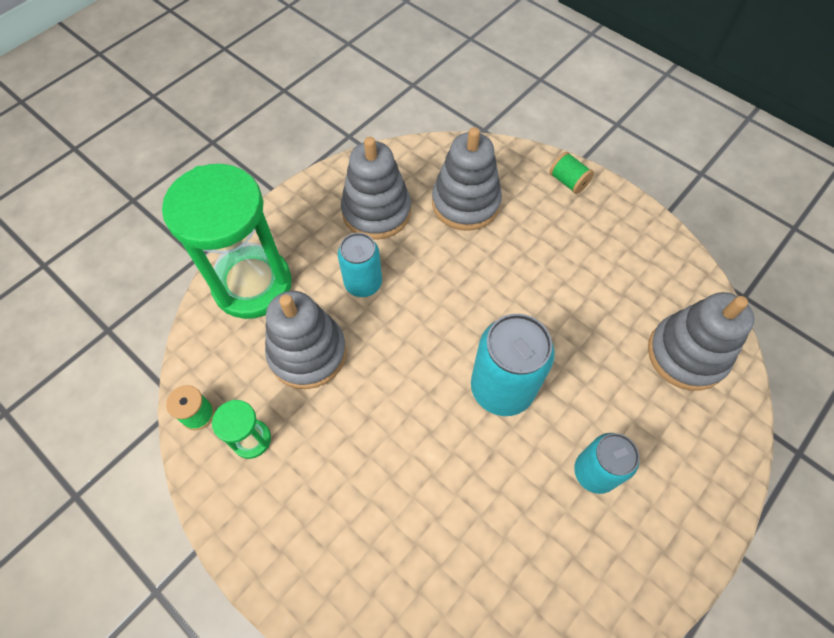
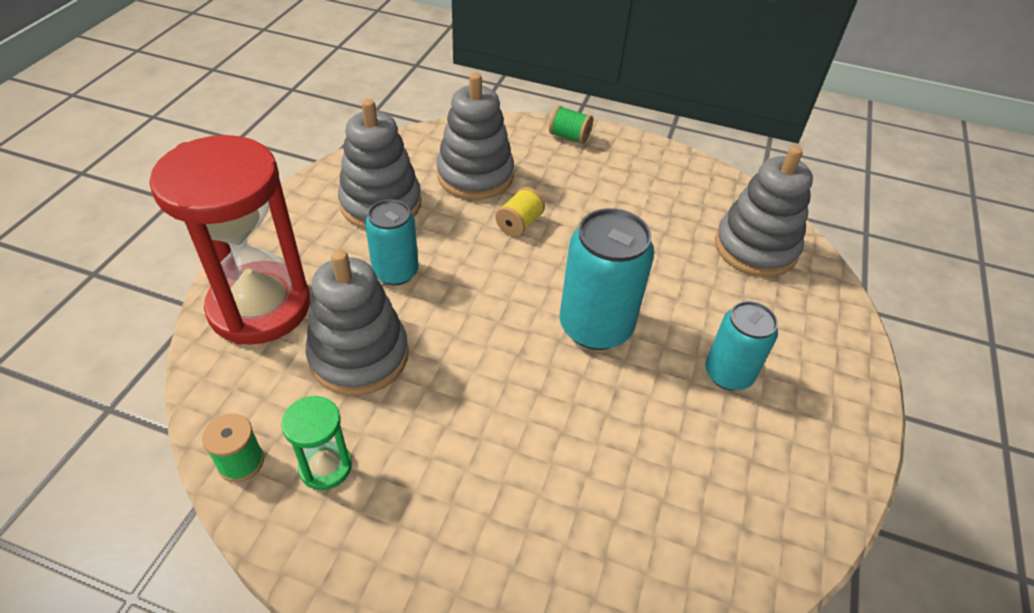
camera: 25 degrees left, 15 degrees down
(252, 285) = (260, 307): green hourglass -> red hourglass
(482, 265) = (519, 224): none -> yellow spool

